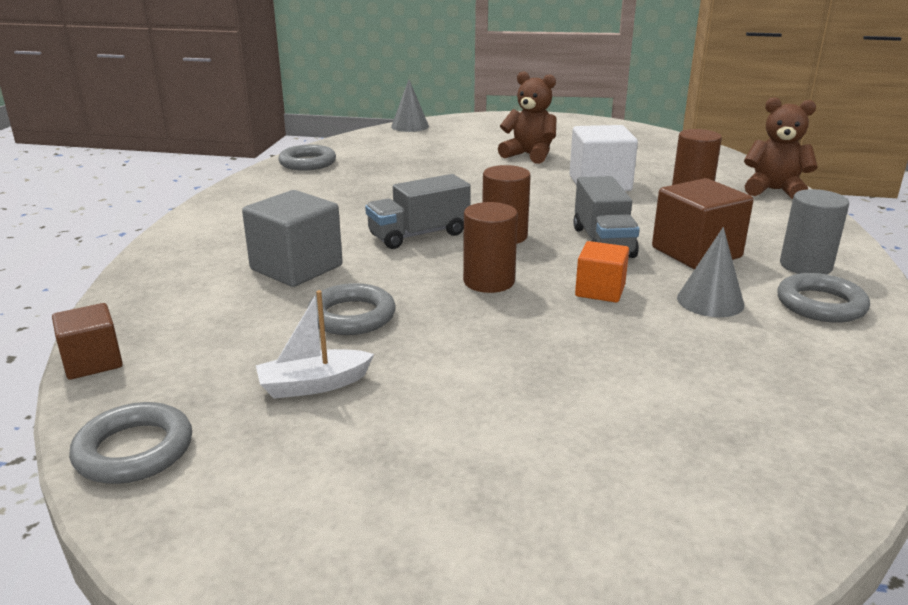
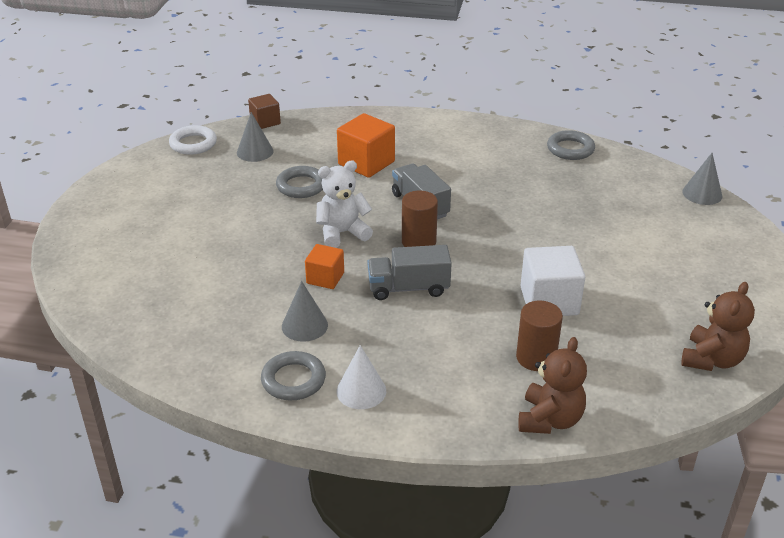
camera: 90 degrees right, 10 degrees up
(134, 450) = (193, 144): grey ring -> white ring
(212, 367) = (255, 152): none -> grey cone
(296, 268) = (366, 163): grey cube -> orange cube
(313, 385) = (232, 180): white boat -> none
(489, 281) = (342, 233): brown cylinder -> white teddy bear
(529, 155) = (626, 264): brown teddy bear -> brown teddy bear (712, 359)
(696, 252) = (388, 334): brown cube -> none
(805, 266) = (361, 391): grey cylinder -> white cone

